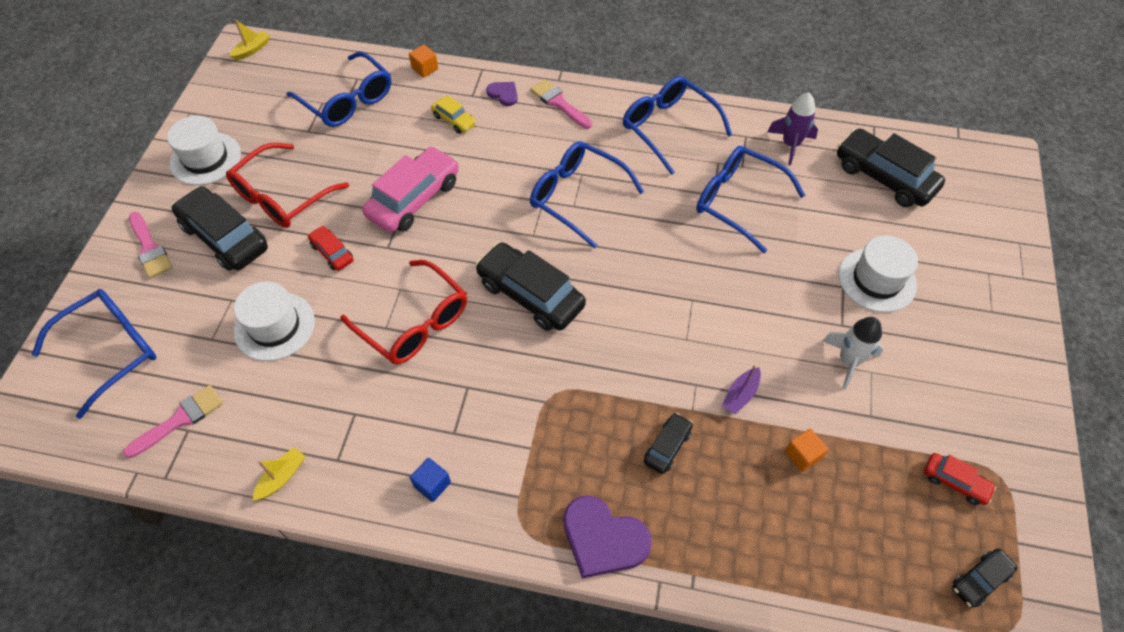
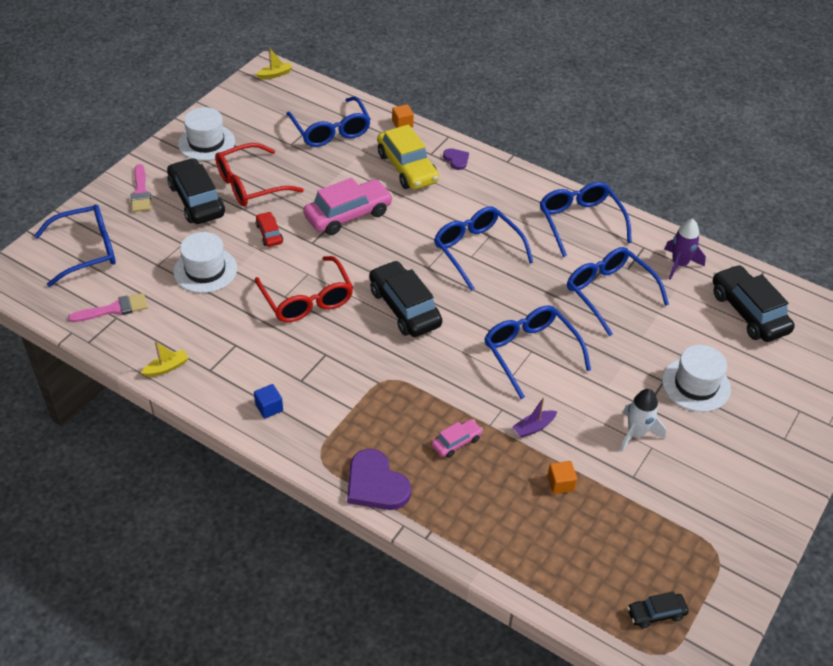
camera: 20 degrees right, 10 degrees down
(454, 120) = (407, 168): yellow car -> yellow car, size x1.99
(558, 103) = (498, 178): pink brush -> none
(667, 446) = (456, 442): black car -> pink car
(692, 302) = (530, 352): none -> blue glasses
(955, 482) = (676, 544): red car -> none

